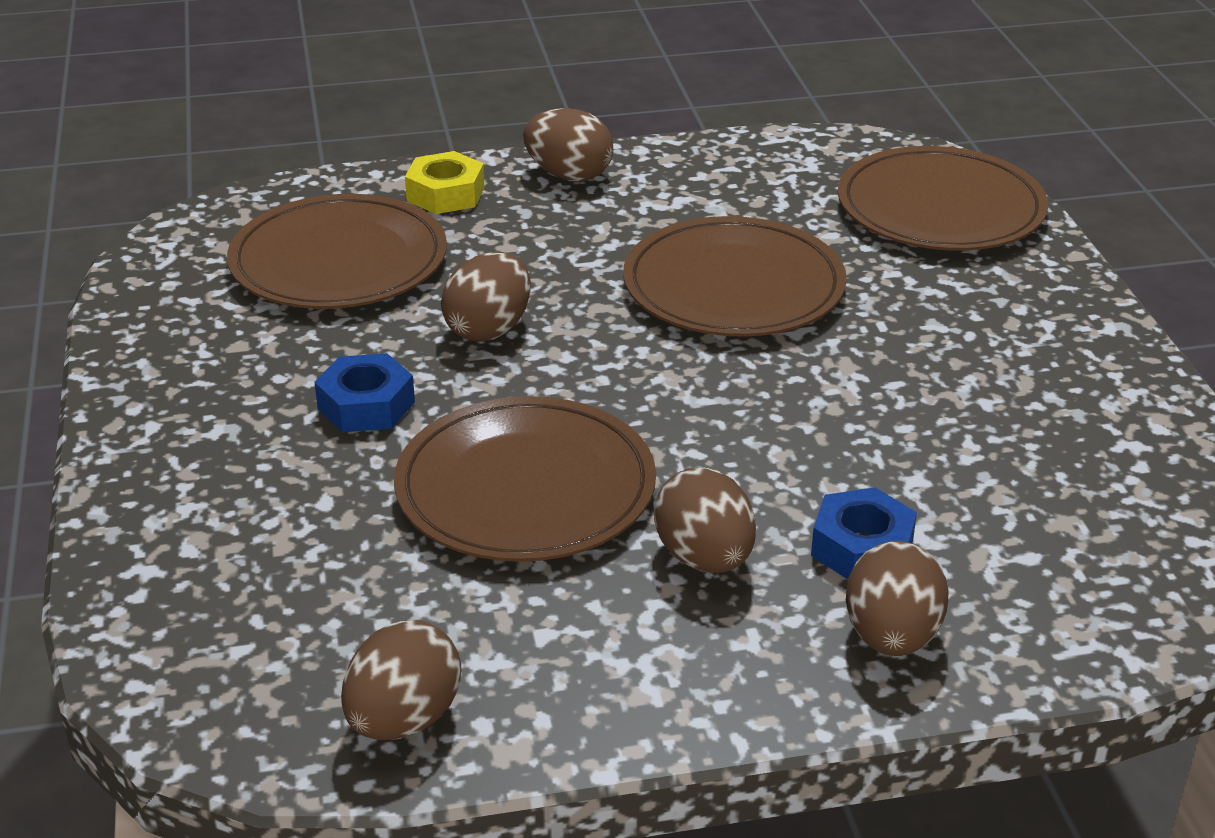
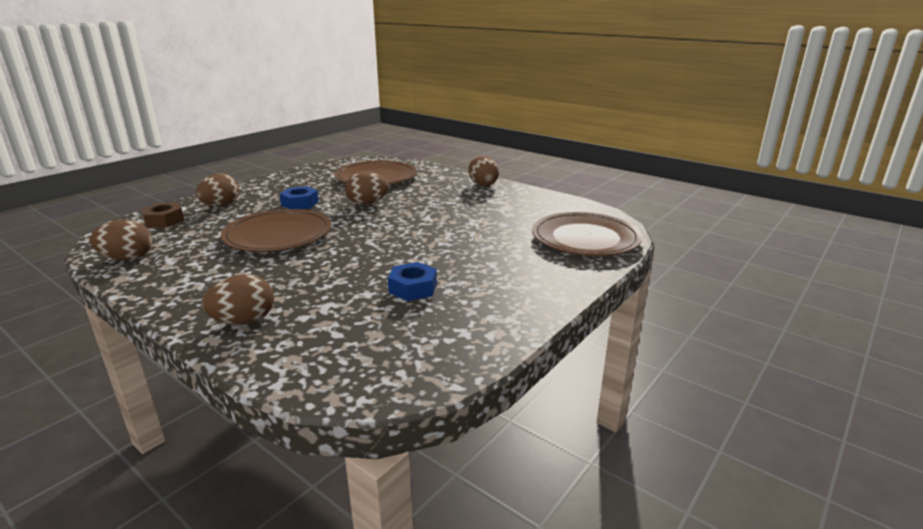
camera: 50 degrees right, 10 degrees down
(209, 618) = (164, 221): none -> brown nut
(446, 194) = (439, 176): yellow nut -> none
(704, 558) = (265, 272): brown egg -> brown egg (221, 206)
(733, 286) = (456, 225): brown plate -> none
(862, 548) = (303, 297): blue nut -> blue nut (413, 288)

